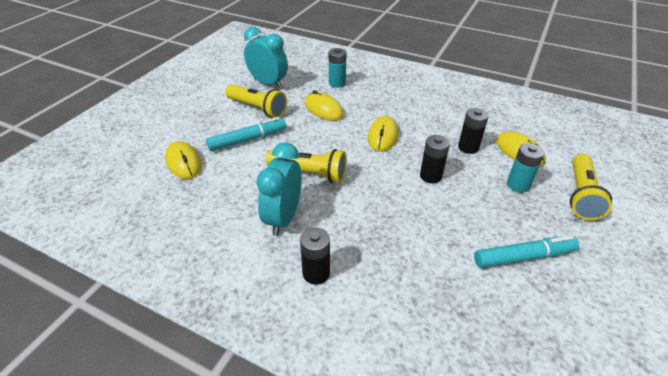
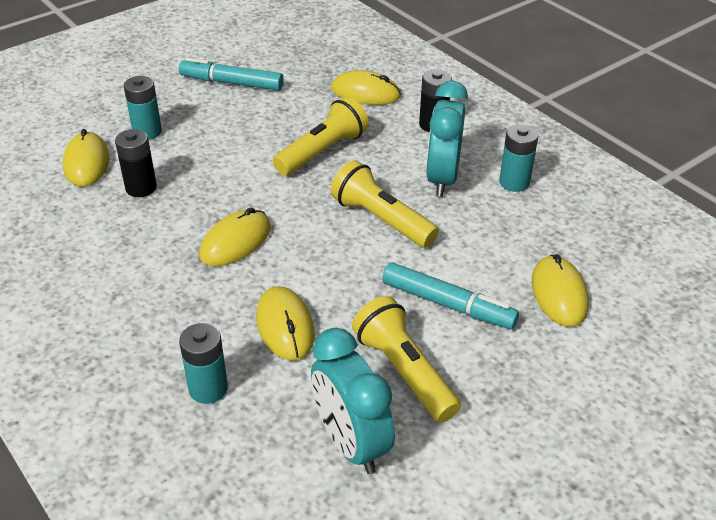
camera: 155 degrees left, 0 degrees up
(226, 233) = (514, 182): none -> turquoise battery
(247, 139) = (447, 304): turquoise marker -> turquoise marker turned 150 degrees counterclockwise
(283, 218) = (442, 179): turquoise clock -> turquoise clock turned 150 degrees clockwise
(401, 293) = (365, 93): none -> yellow mouse
(430, 176) = (232, 170): black battery -> none
(581, 195) = (99, 105): yellow flashlight -> yellow flashlight (322, 151)

